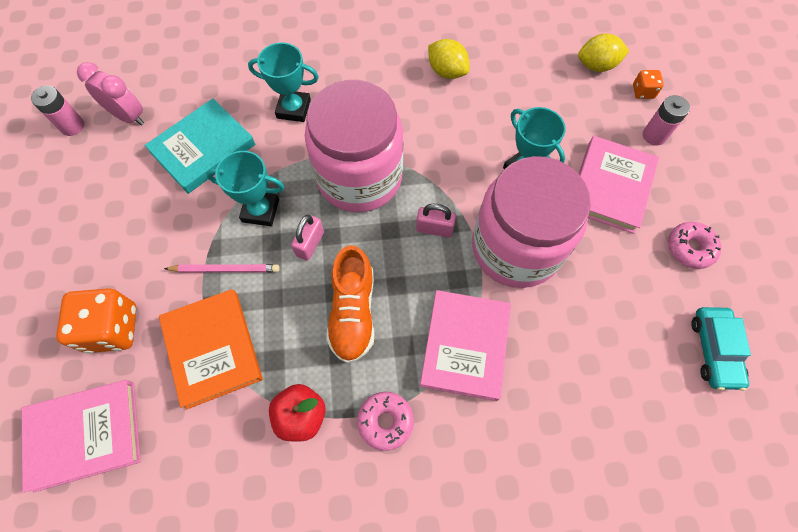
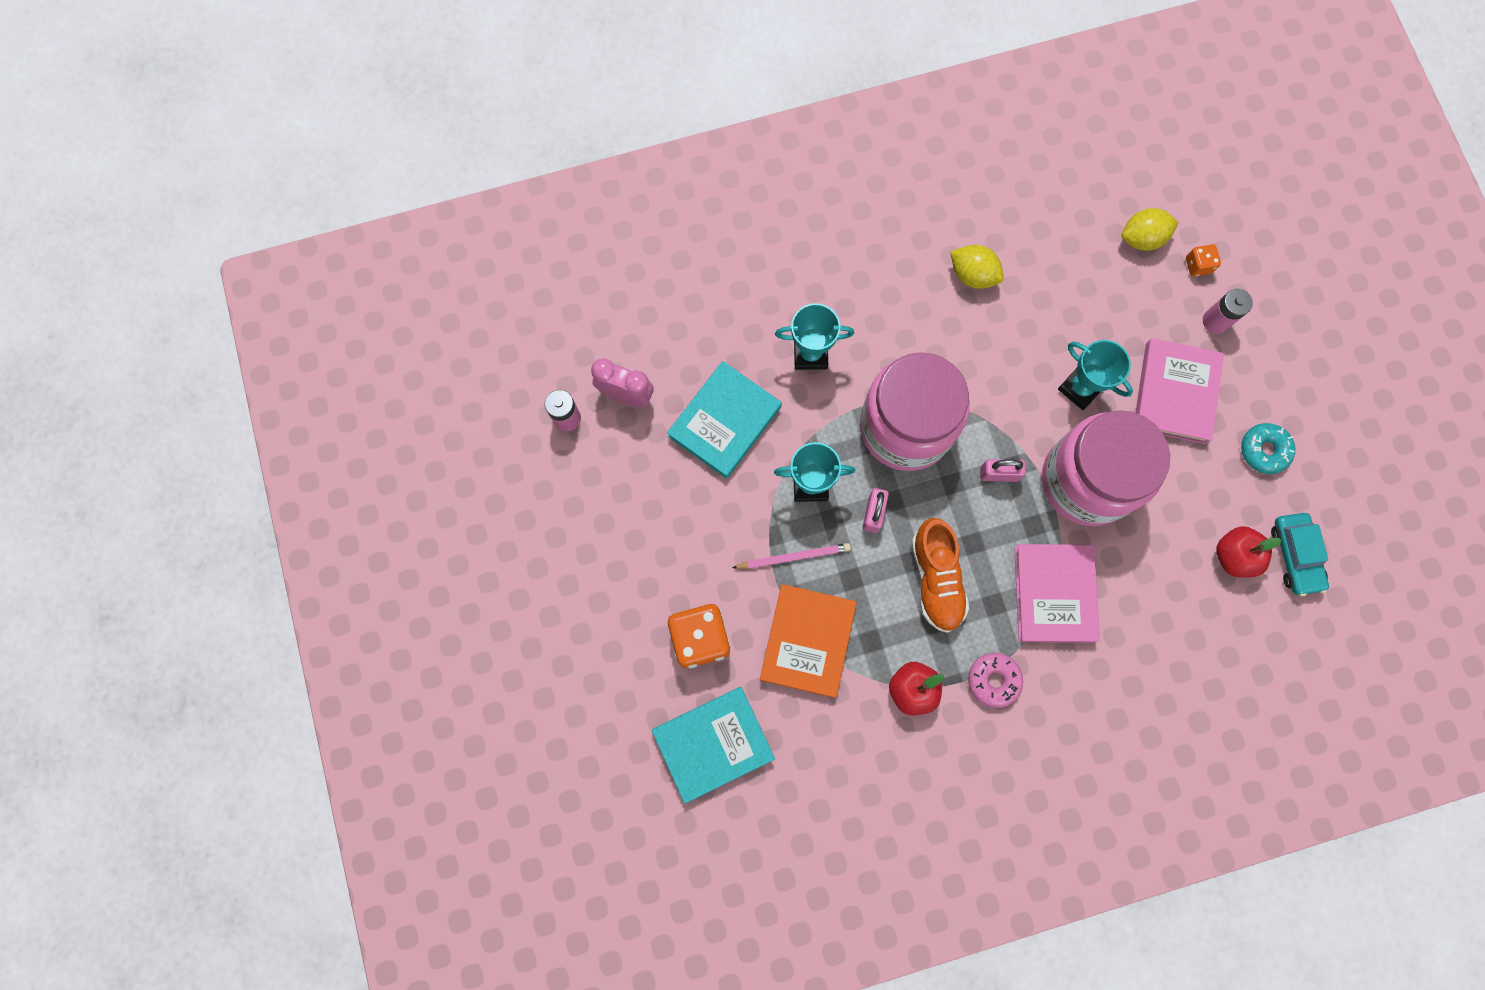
camera: 10 degrees left, 10 degrees up
(85, 435) = (713, 744): pink book -> turquoise book
(212, 349) = (807, 641): orange book -> orange book turned 45 degrees clockwise
(651, 340) = (1234, 556): none -> red apple
(690, 248) = (1264, 450): pink donut -> turquoise donut

